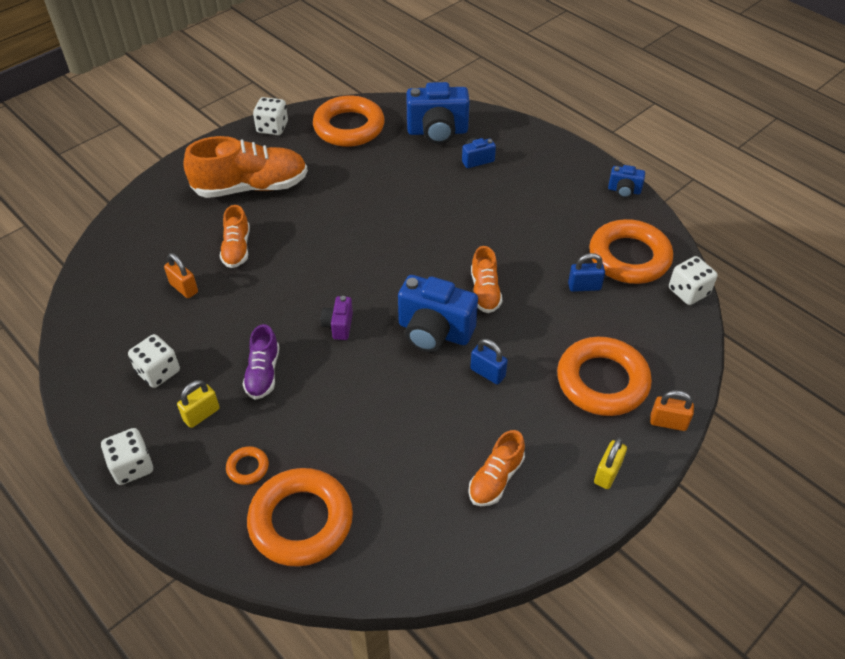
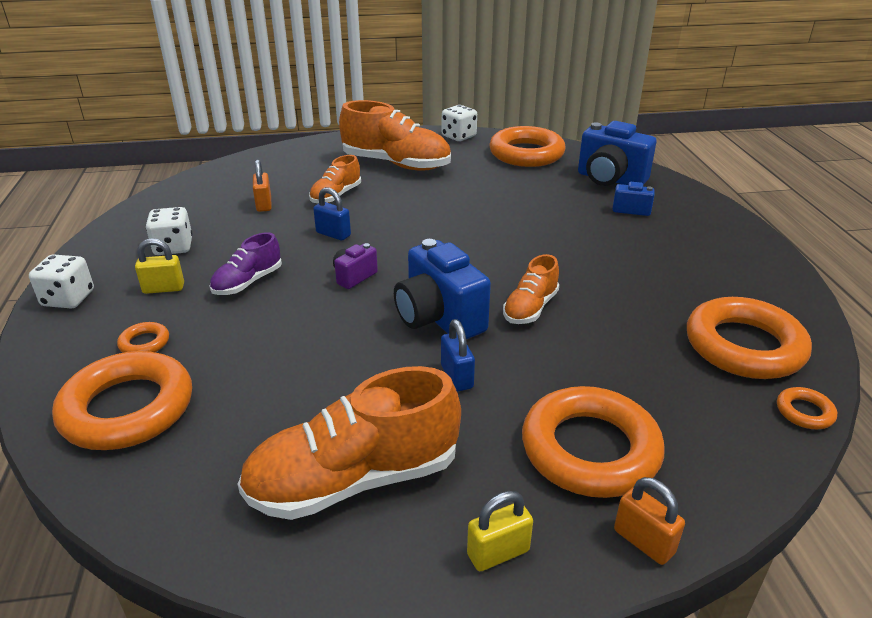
camera: 35 degrees right, 15 degrees down
(495, 479) = (354, 480): orange shoe -> orange shoe, size x1.86
(584, 286) = (656, 350): blue padlock -> blue padlock (333, 234)
(624, 191) = (792, 287): blue camera -> none
(688, 292) = (804, 412): white dice -> orange ring

